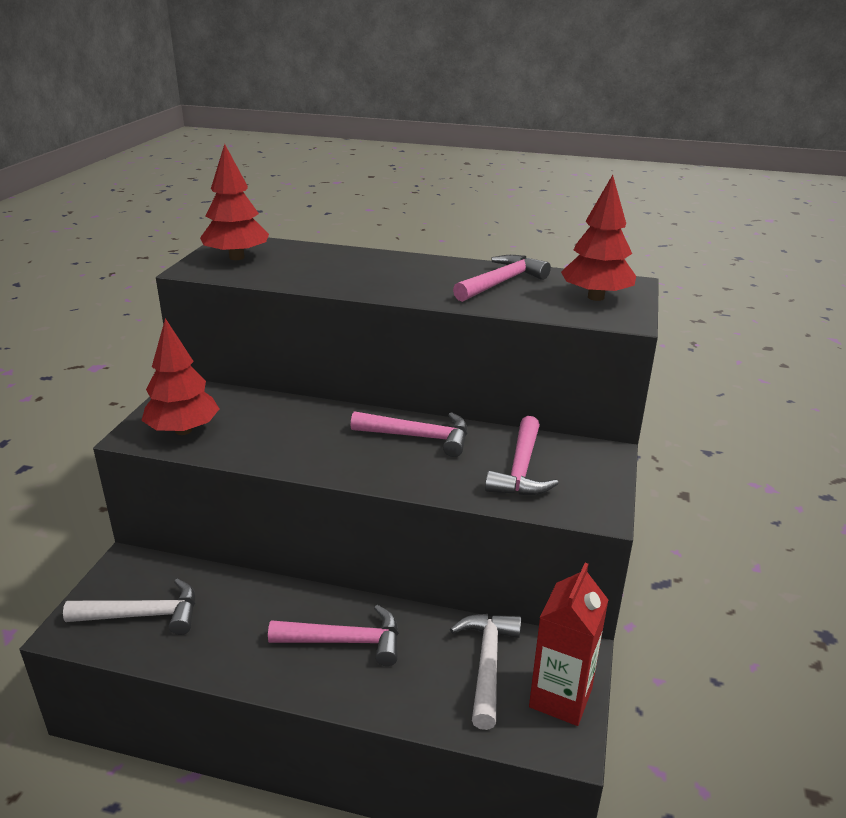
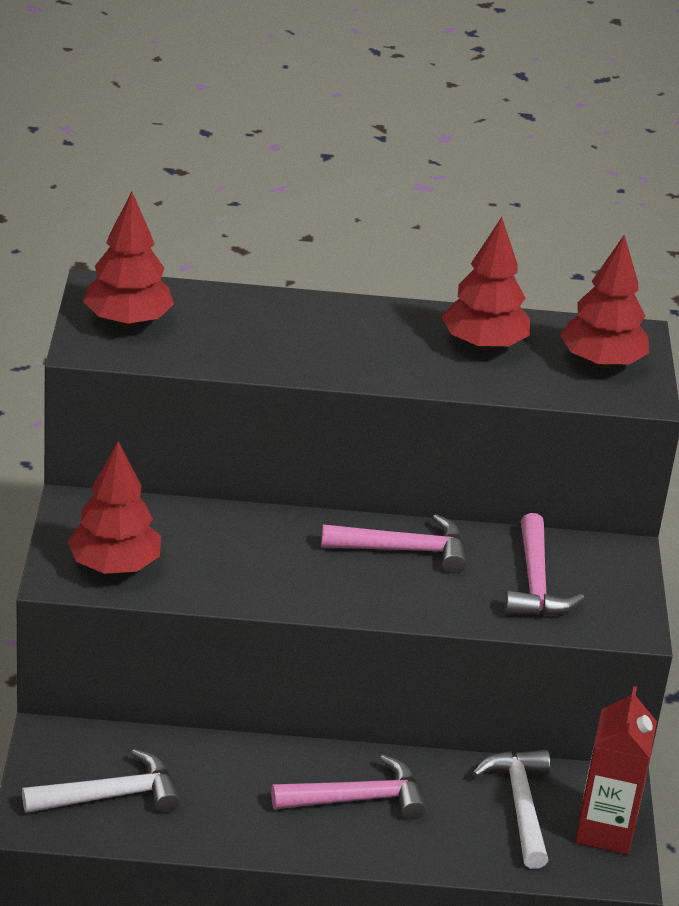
camera: 15 degrees left, 5 degrees up
(501, 282) = (483, 345): pink hammer -> red tree

